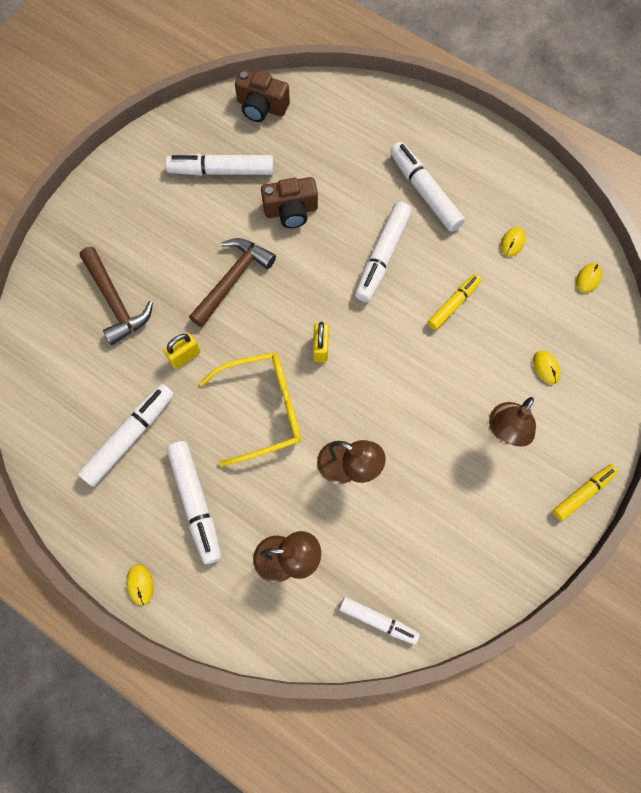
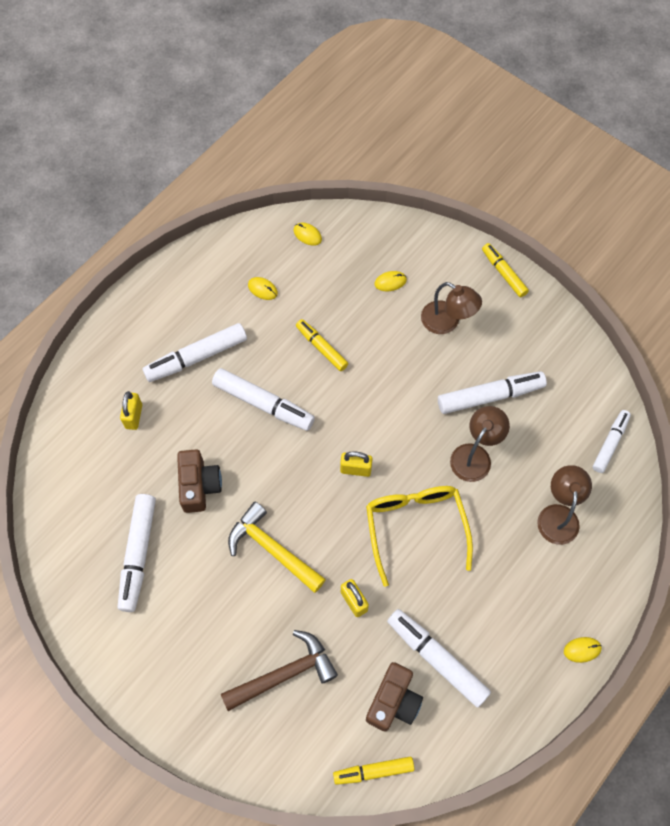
camera: 85 degrees left, 5 degrees down
(27, 385) = (373, 771): none -> yellow marker
(196, 503) = (505, 595): white marker -> white marker (490, 396)
(233, 280) = (272, 549): brown hammer -> yellow hammer
(261, 107) = (62, 507): brown camera -> brown camera (393, 701)
(355, 148) = (134, 416): none -> yellow padlock

